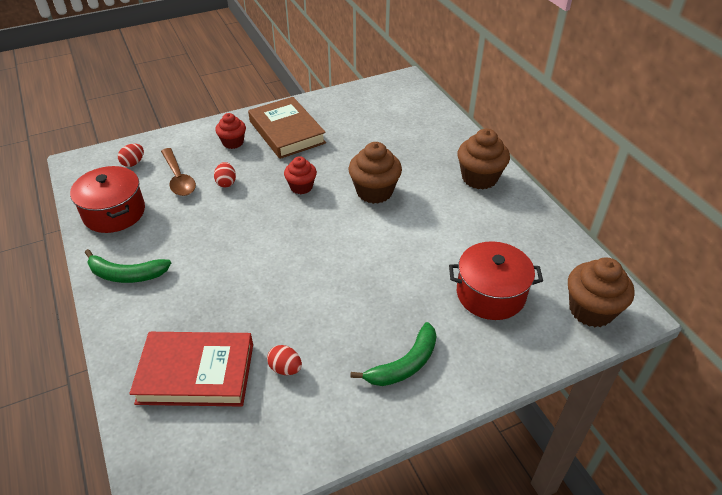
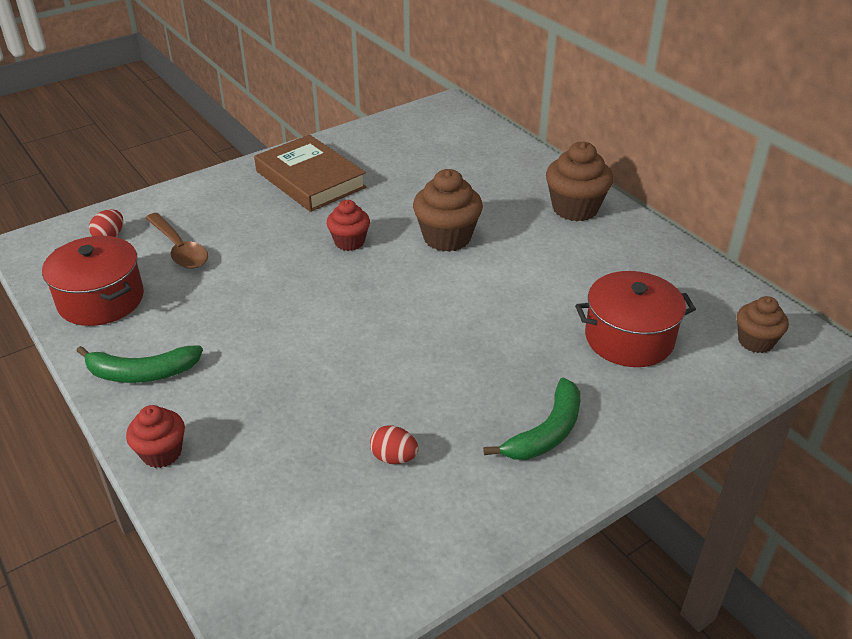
camera: 10 degrees left, 5 degrees down
(196, 373) = (275, 479): red book -> none
(226, 183) = (246, 247): red egg -> none
(233, 142) = (241, 198): red cupcake -> red cupcake (161, 453)
(591, 310) = (755, 341): brown cupcake -> brown cupcake, size x0.63

